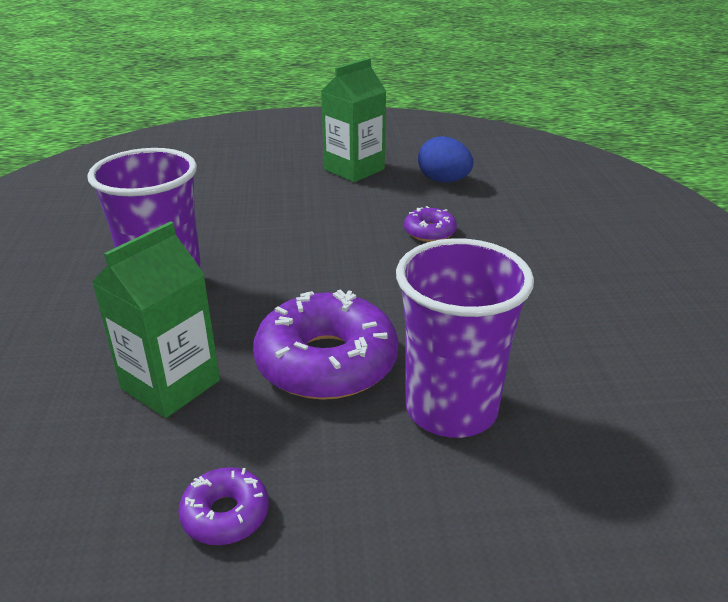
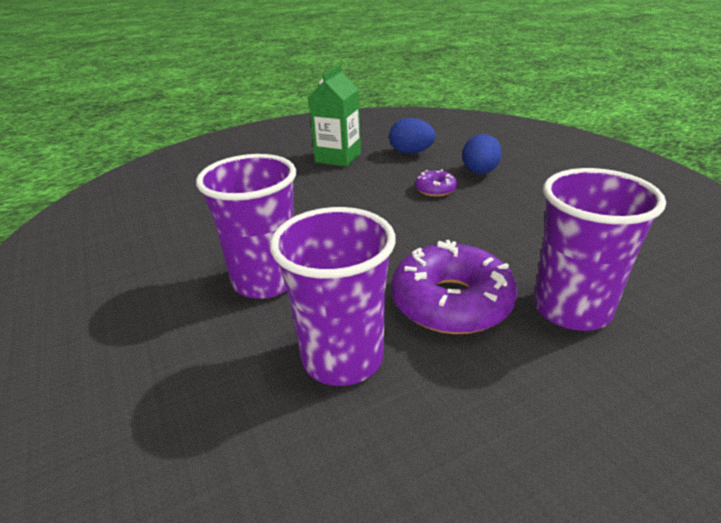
camera: 20 degrees left, 0 degrees up
(170, 384) = (342, 358): green carton -> purple cup
(225, 514) = (489, 451): purple donut -> none
(503, 223) = (479, 172): none -> blue egg

